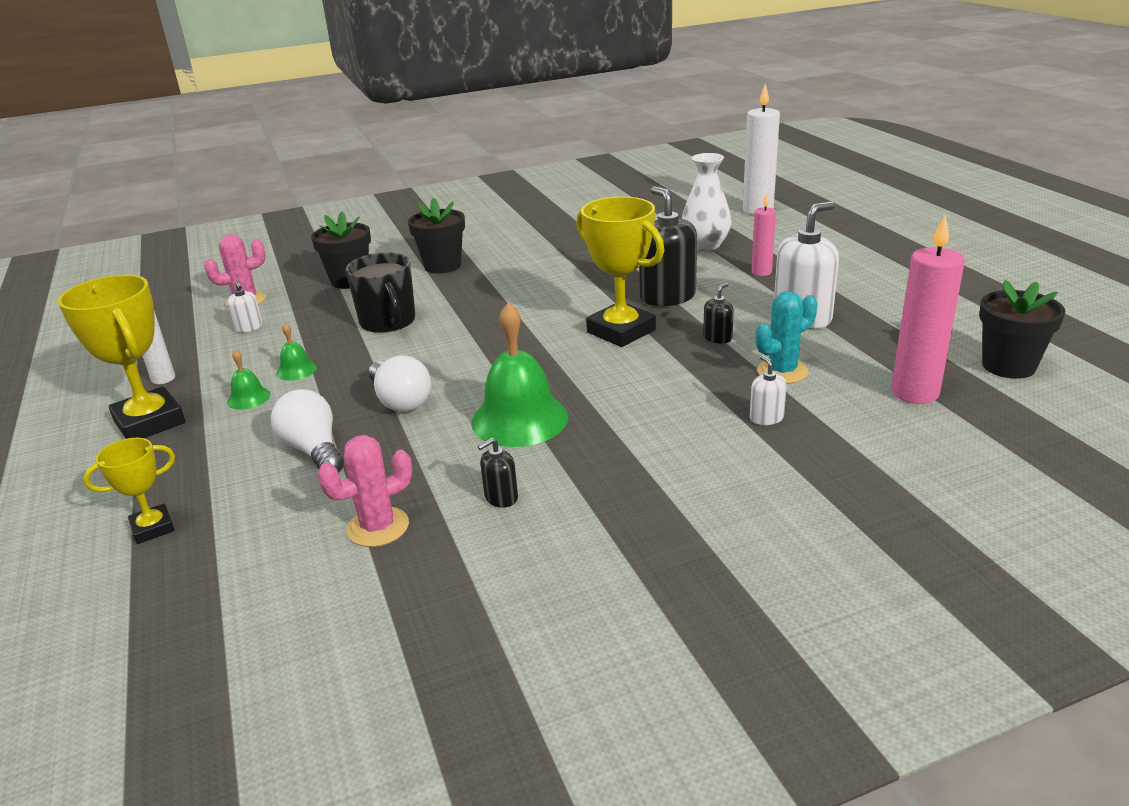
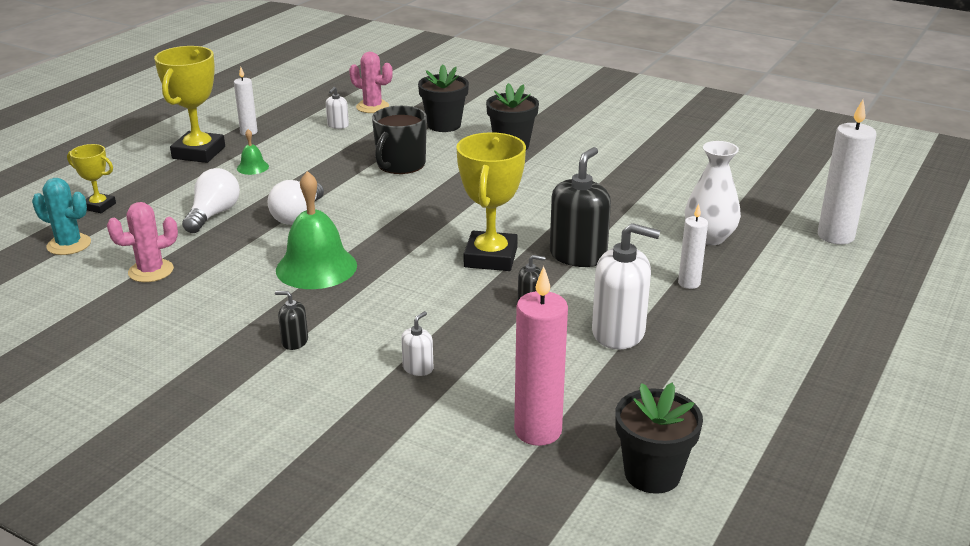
camera: 50 degrees right, 0 degrees up
(296, 370) = (301, 165): green bell -> none
(378, 527) = (151, 271): pink cactus -> pink cactus turned 45 degrees counterclockwise
(501, 497) = (215, 299): black soap dispenser -> black soap dispenser (294, 341)
(761, 272) = (689, 283): pink candle -> white candle
(782, 372) = (503, 352): turquoise cactus -> turquoise cactus (69, 245)

